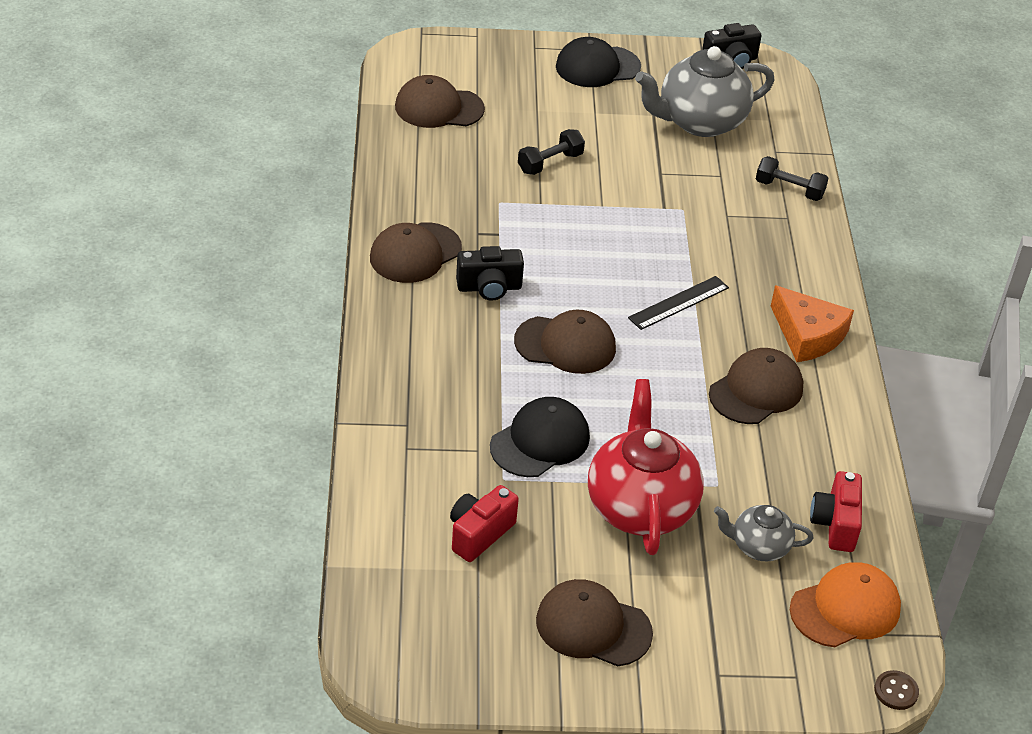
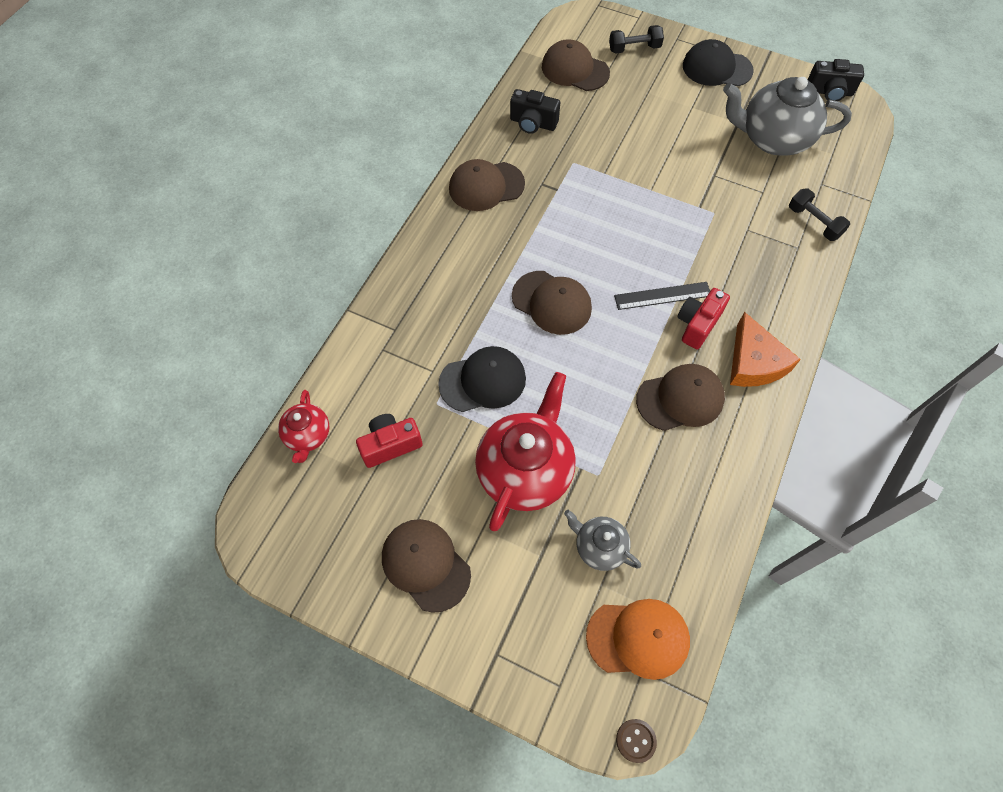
camera: 30 degrees right, 20 degrees up
(379, 557) = (308, 436): none -> red teapot
(489, 288) = (523, 233): black camera -> black camera (533, 123)
(550, 163) = (631, 140): black dumbbell -> black dumbbell (634, 48)
(835, 524) = (676, 552): red camera -> red camera (697, 324)

